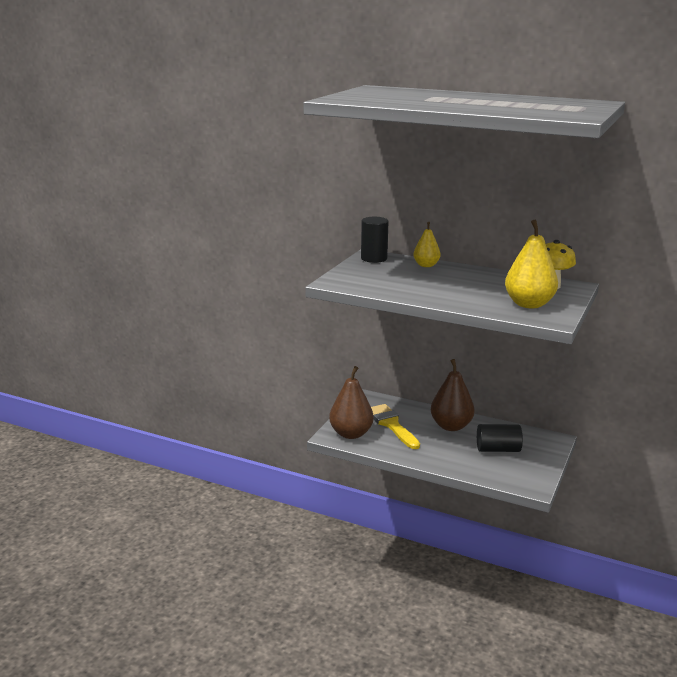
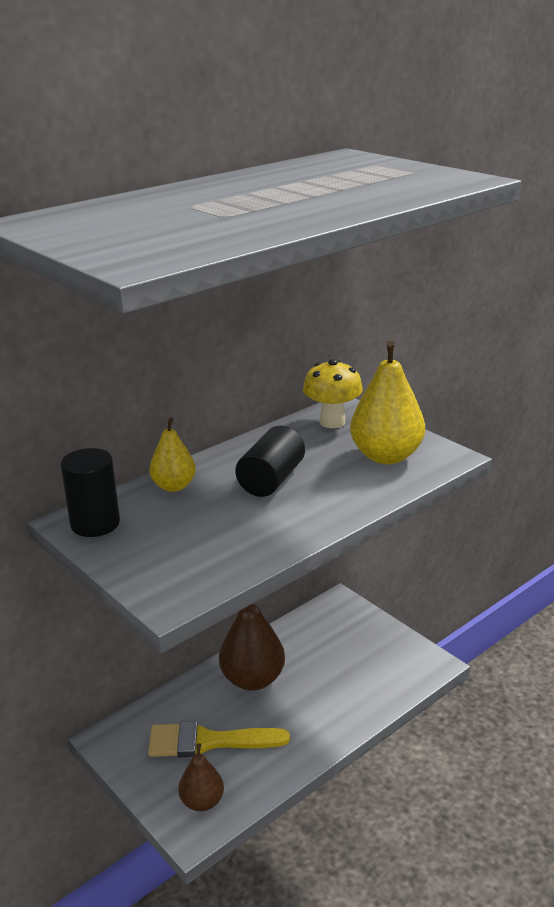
camera: 65 degrees left, 5 degrees up
(351, 434) = (202, 802): brown pear -> brown pear, size x0.59
(498, 449) = (335, 659): black cylinder -> black cylinder (271, 480)

